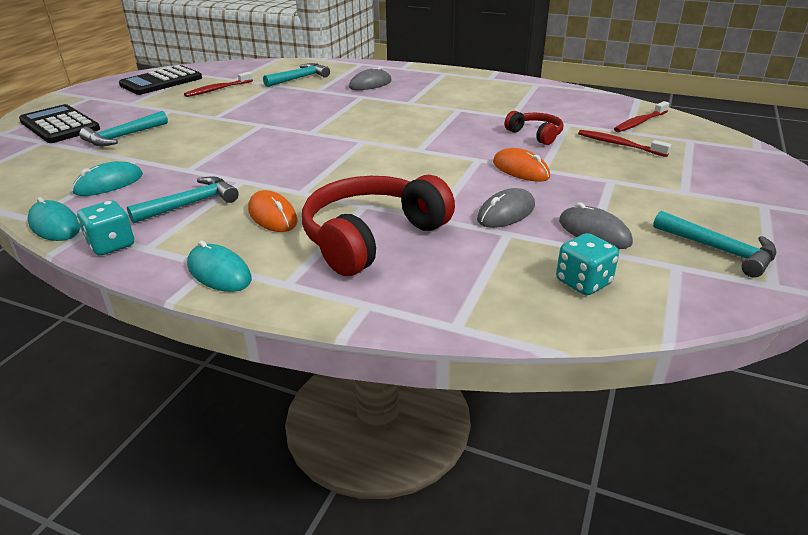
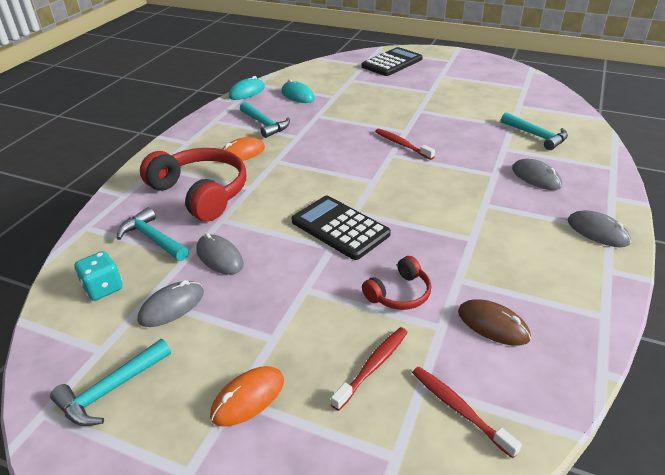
camera: 90 degrees right, 5 degrees up
(111, 245) = (220, 111): turquoise dice -> none
(123, 137) = (373, 85): turquoise hammer -> turquoise hammer (152, 238)
(161, 82) = (497, 77): black calculator -> black calculator (340, 228)
(218, 89) = (486, 102): red toothbrush -> red toothbrush (402, 145)
(219, 272) = (178, 145): turquoise mouse -> none
(446, 76) = (597, 232): none -> grey mouse
(520, 169) = (304, 273): orange mouse -> orange mouse (248, 398)
(558, 109) = (493, 325): none -> brown mouse

